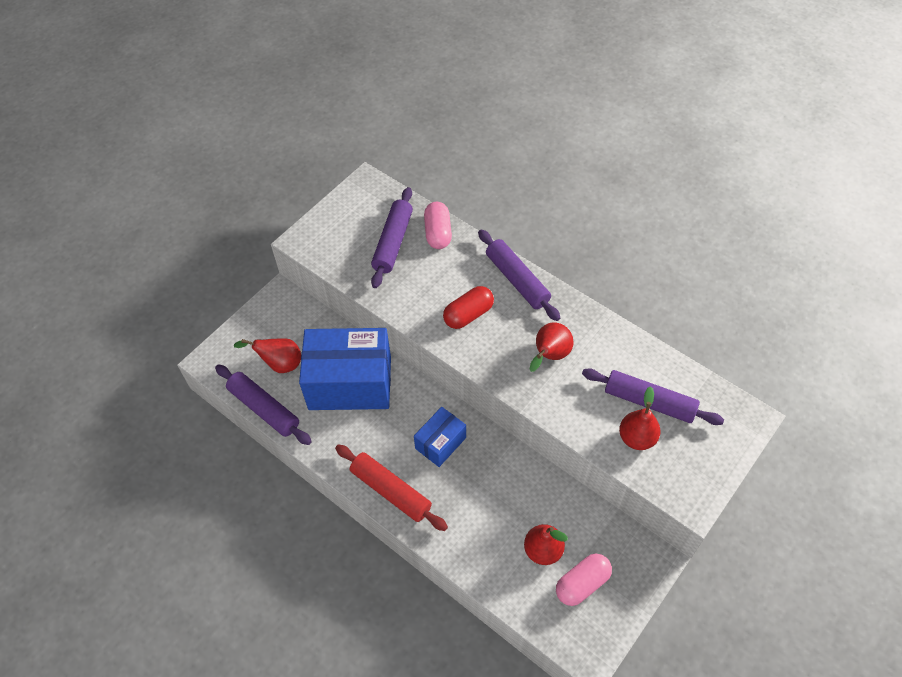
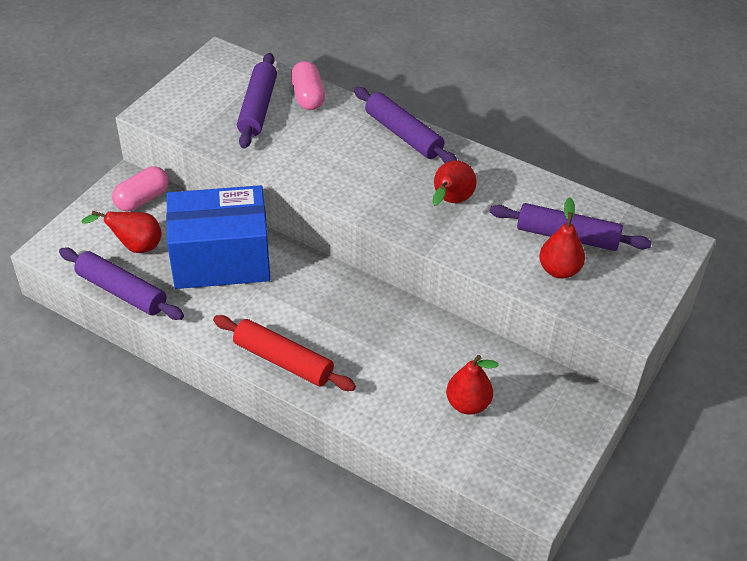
camera: 10 degrees left, 10 degrees down
(440, 443) = (335, 310): blue box -> none
(468, 315) = (353, 169): red capsule -> none
(582, 583) = (517, 432): pink capsule -> pink capsule (142, 199)

